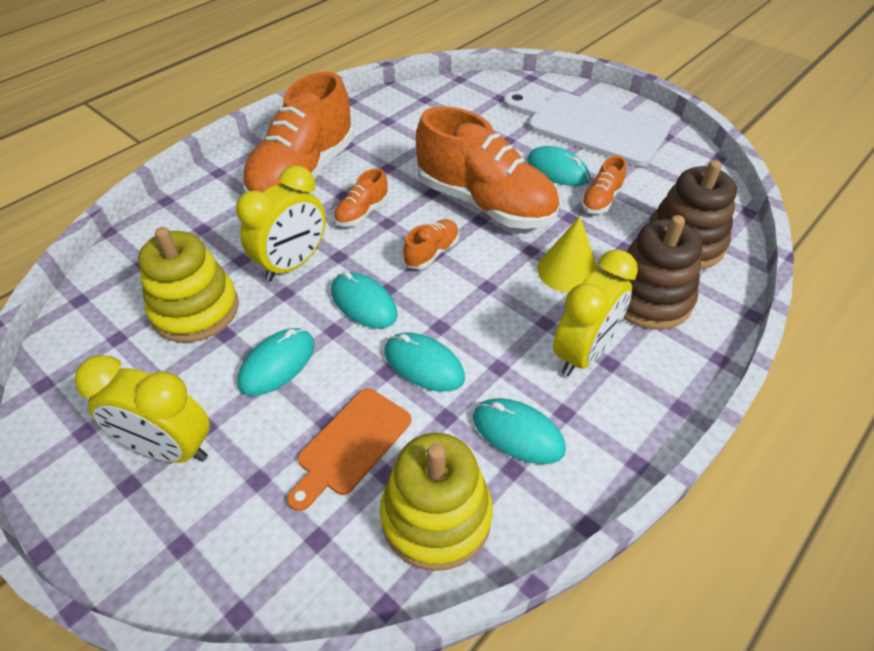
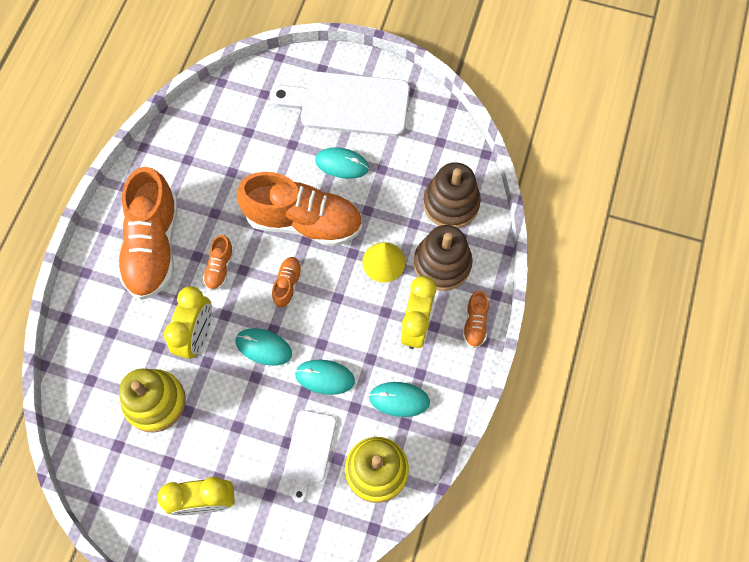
camera: 25 degrees left, 20 degrees up
(277, 364) = (234, 417): turquoise mouse -> none
(351, 445) = (309, 450): orange cutting board -> white cutting board
(601, 200) = (383, 184): orange shoe -> orange shoe (475, 323)

